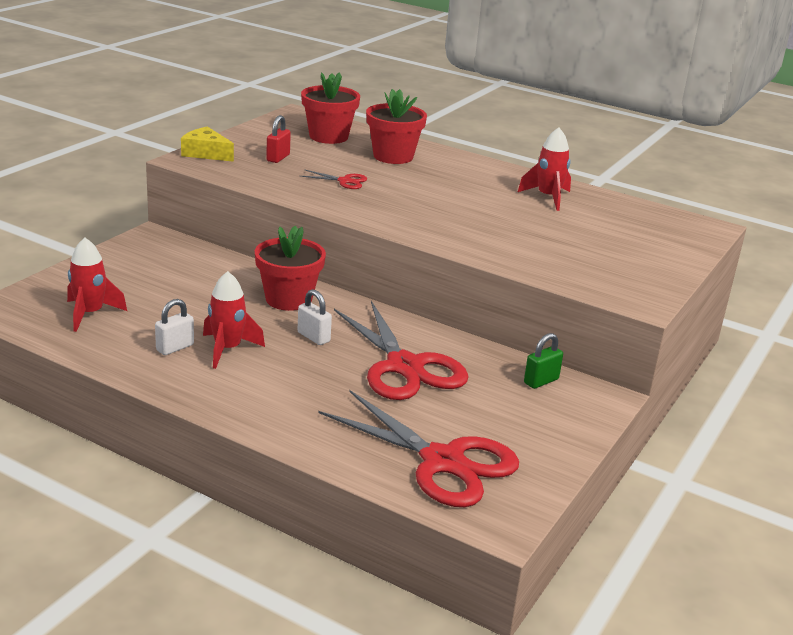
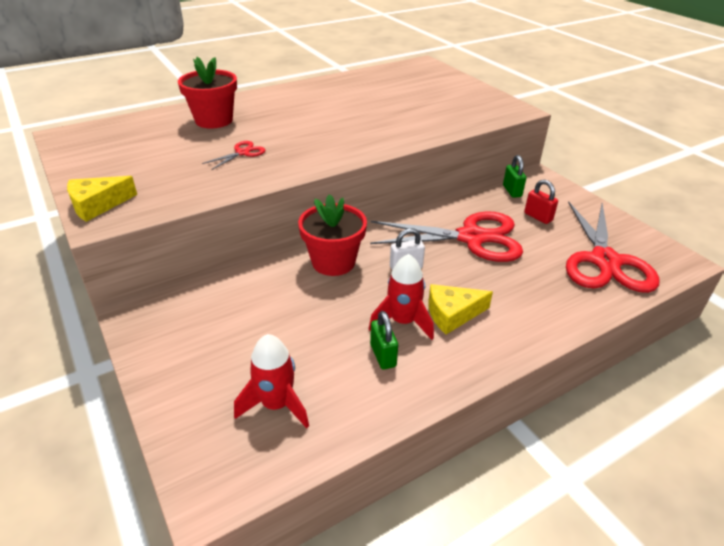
camera: 60 degrees left, 10 degrees up
(175, 348) = (383, 355): white padlock -> green padlock
(259, 373) = (452, 314): none -> yellow cheese
(278, 158) = (157, 170): red padlock -> red padlock (538, 217)
(328, 136) = (138, 135): red flower pot -> none
(442, 462) = (604, 261): red scissors -> red scissors turned 120 degrees clockwise
(548, 198) = (344, 91): red rocket -> none

